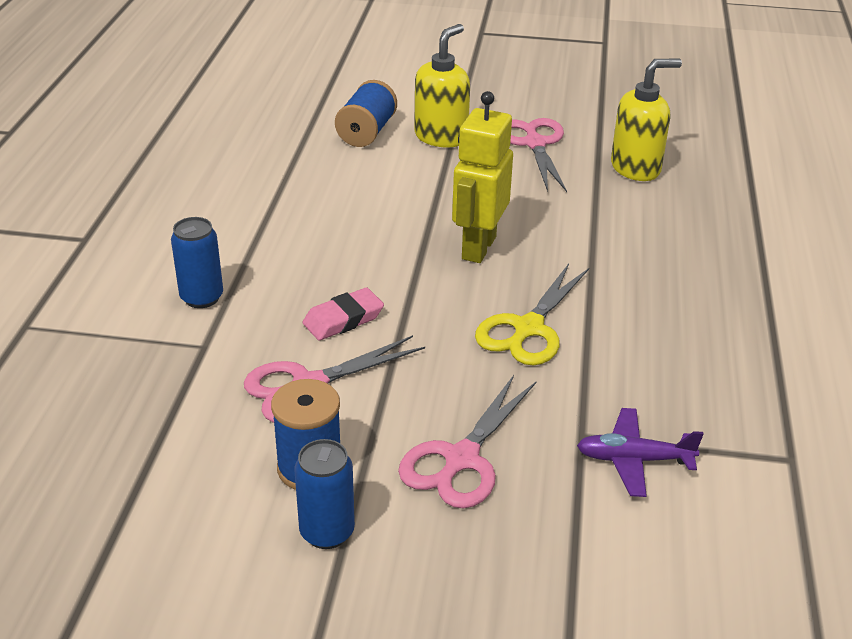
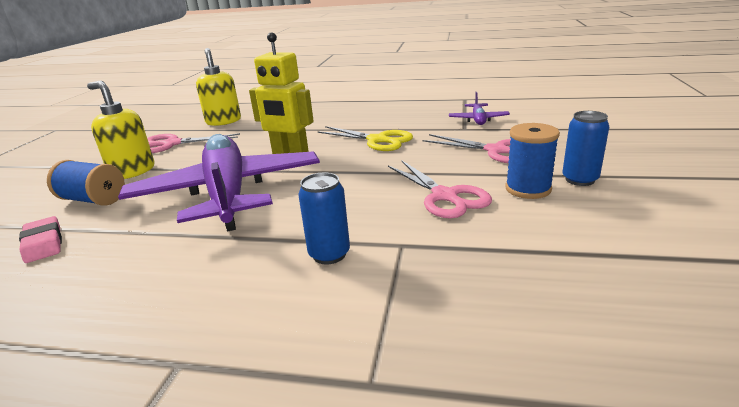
camera: 85 degrees left, 10 degrees down
(343, 319) = (366, 190): pink eraser -> pink eraser (43, 244)
(359, 215) = (228, 194): none -> purple plane

